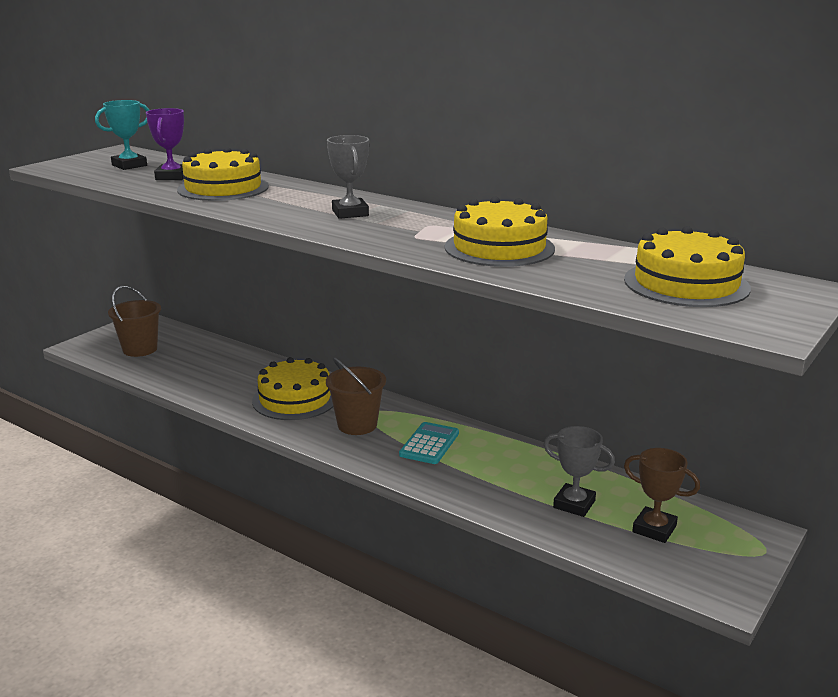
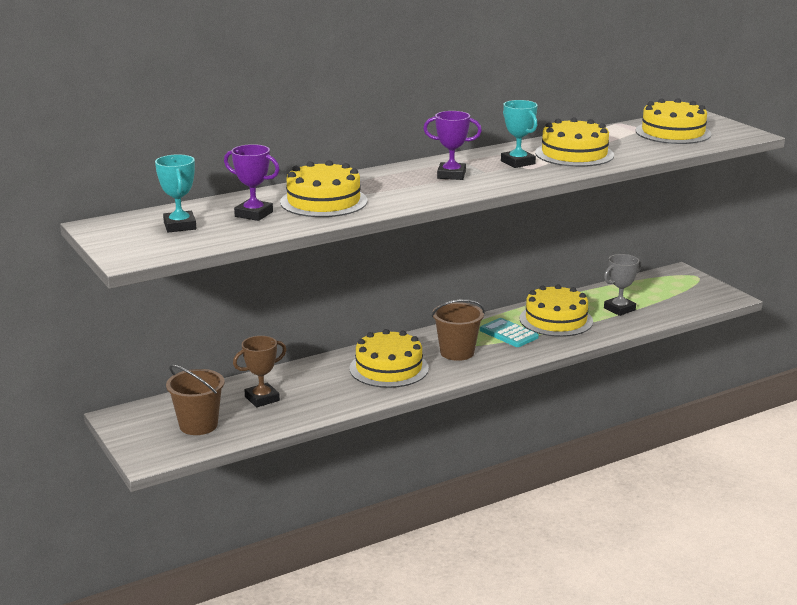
camera: 65 degrees left, 0 degrees up
(350, 213) = (451, 175): grey trophy -> purple trophy
(429, 230) = (517, 162): none -> turquoise trophy
(495, 466) = (556, 320): none -> yellow cake
(654, 529) = (660, 296): brown trophy -> brown trophy (262, 399)

